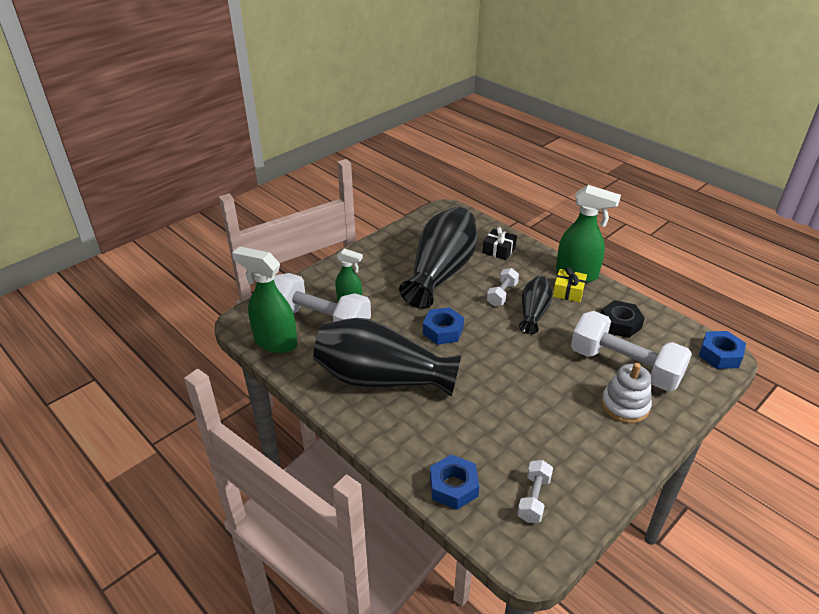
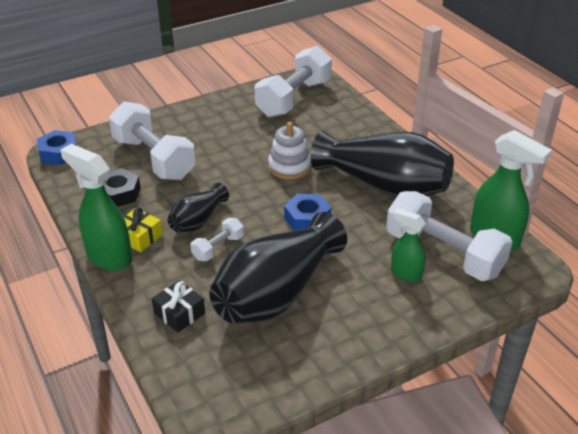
camera: 165 degrees left, 0 degrees up
(453, 487) = (347, 111): blue nut -> none
(533, 498) = (294, 98): white dumbbell -> white dumbbell, size x2.12
(625, 405) = (182, 133): white stacking toy -> white stacking toy (289, 167)

